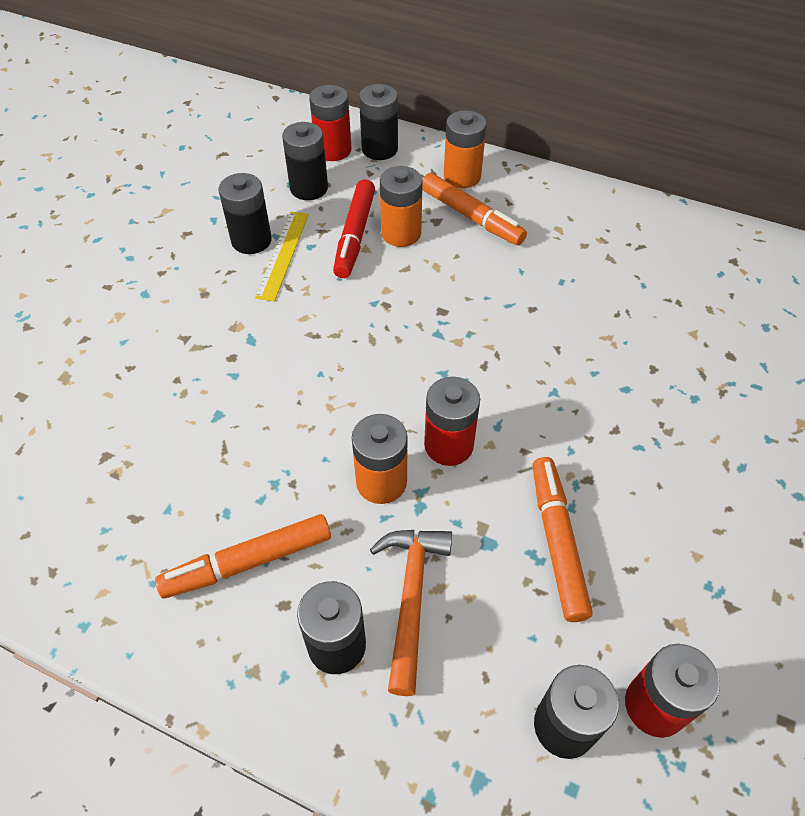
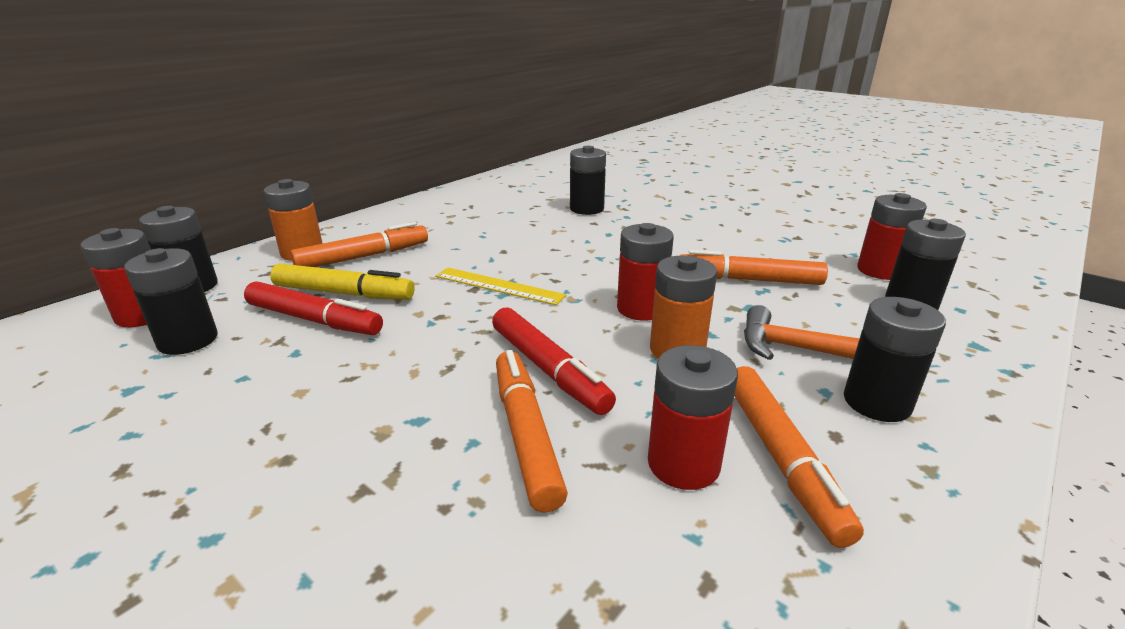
camera: 75 degrees left, 25 degrees down
(231, 498) = (683, 464): none -> red battery
(246, 401) = (525, 434): none -> orange marker
(251, 240) = (226, 399): black battery -> black battery (586, 209)
(283, 255) = (287, 375): yellow ruler -> yellow ruler (498, 286)
(326, 396) = (548, 369): none -> red marker
(401, 233) = (344, 293): orange battery -> yellow marker

